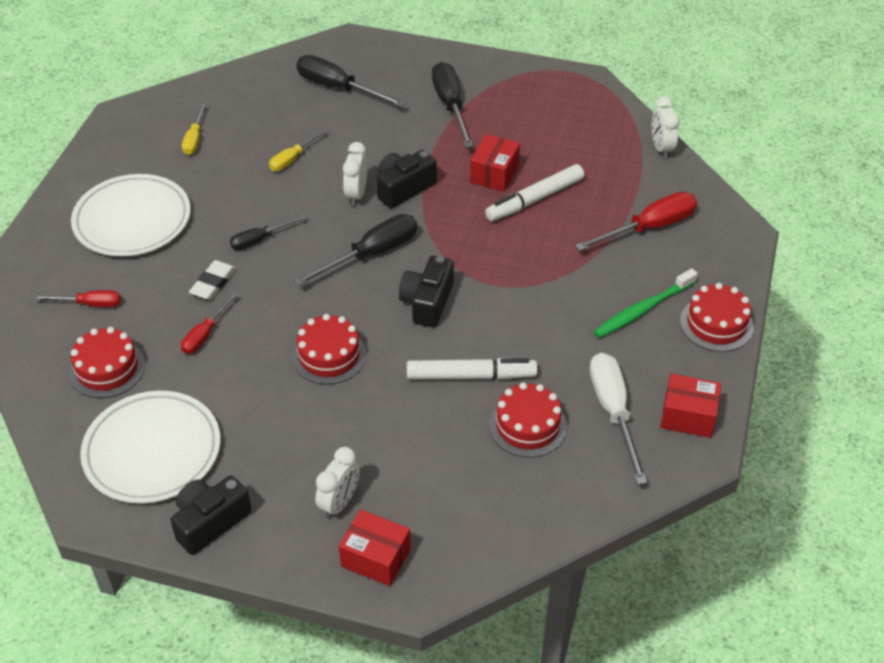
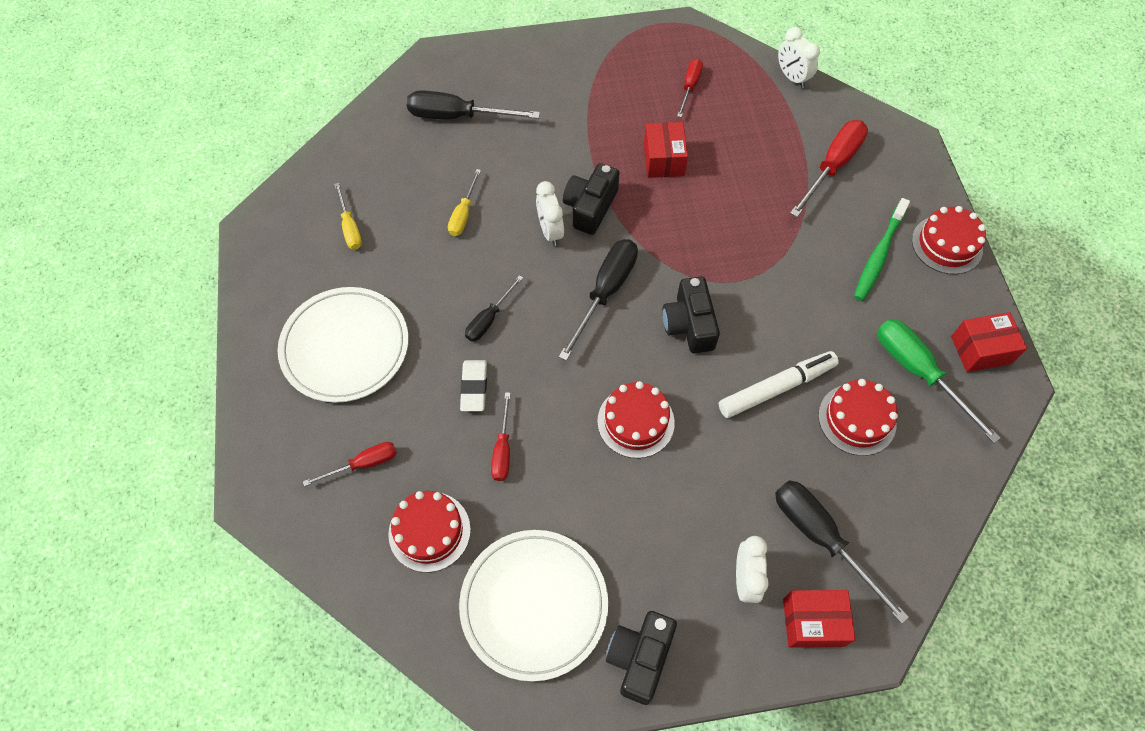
camera: 25 degrees left, 15 degrees up
(450, 106) = (578, 99): black screwdriver -> black screwdriver (821, 538)
(534, 199) = (716, 174): white marker -> none
(558, 127) = (690, 87): none -> red screwdriver
(613, 412) = (919, 372): white screwdriver -> green screwdriver

